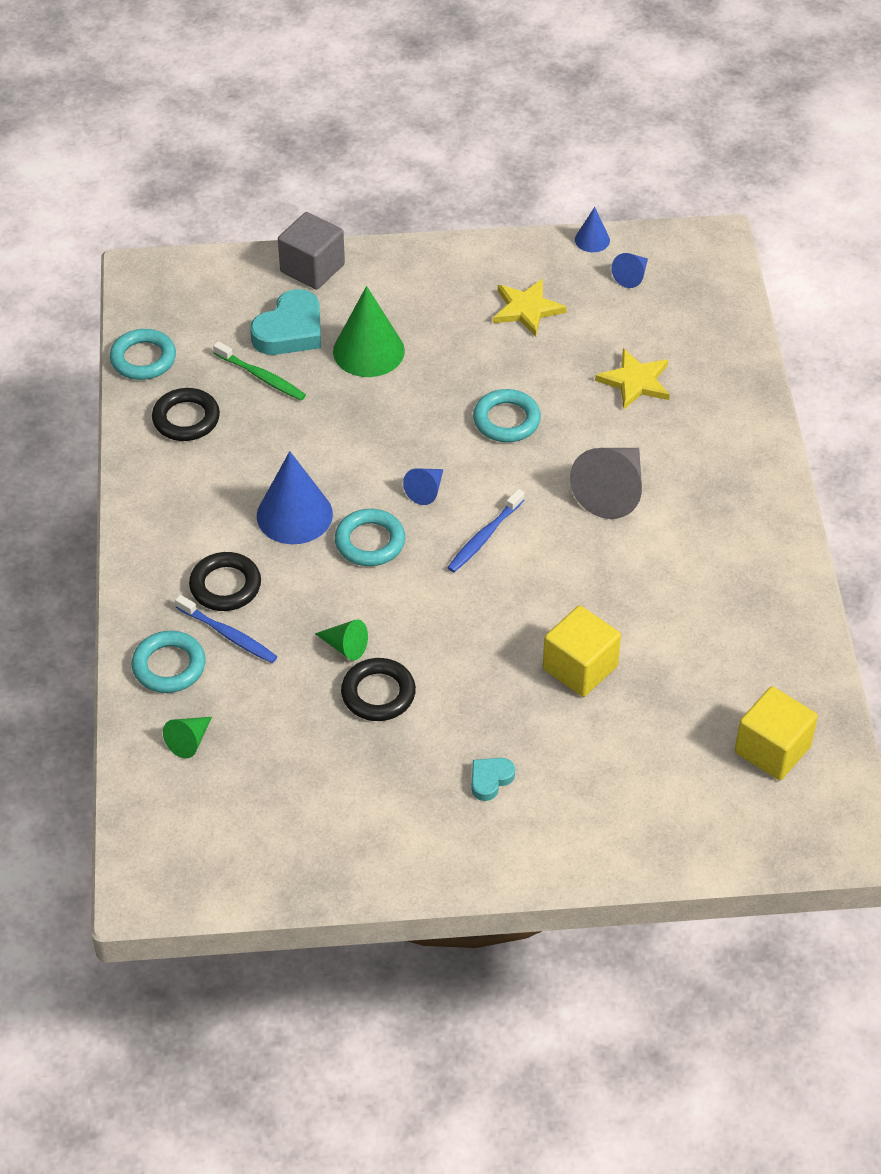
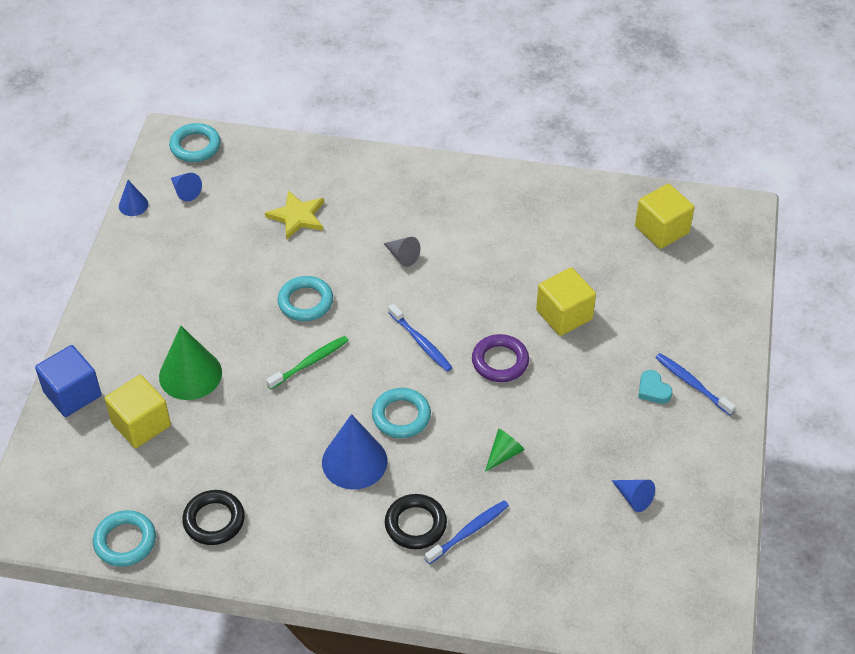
camera: 75 degrees left, 0 degrees up
(169, 666) = (489, 580): turquoise ring -> turquoise ring (195, 146)
(189, 741) = (572, 579): green cone -> none
(261, 377) = (187, 455): green toothbrush -> green toothbrush (309, 363)
(290, 330) = (141, 424): turquoise heart -> yellow cube
(312, 268) = (72, 394): grey cube -> blue cube
(378, 693) = (556, 442): black ring -> none
(426, 491) = (360, 368): blue cone -> blue cone (633, 498)
(482, 617) = (500, 361): none -> purple ring
(514, 820) = (692, 384): none -> blue toothbrush
(526, 309) = (190, 262): yellow star -> none
(613, 491) = (402, 256): grey cone -> grey cone, size x0.52

